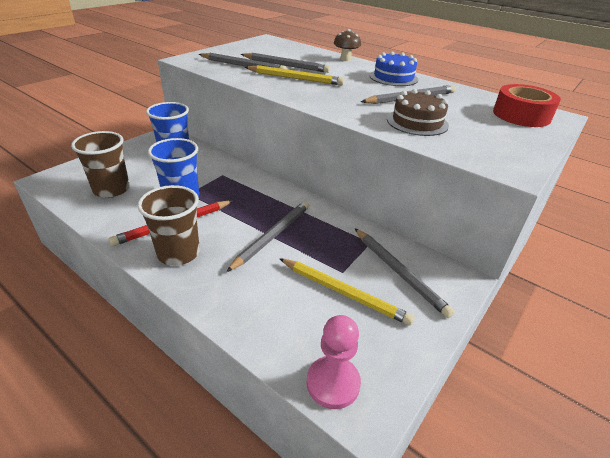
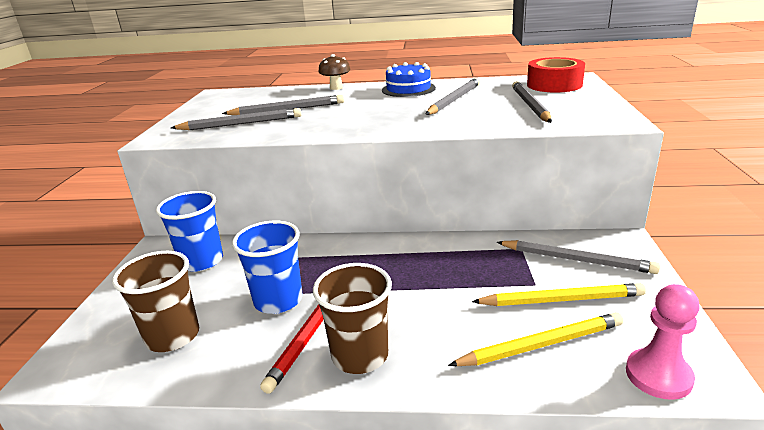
camera: 30 degrees left, 10 degrees down
(272, 236) = (431, 288): grey pencil -> grey pencil (530, 105)
(295, 78) = (320, 117): yellow pencil -> yellow pencil (541, 345)
(417, 122) = (494, 115): brown cake -> none

